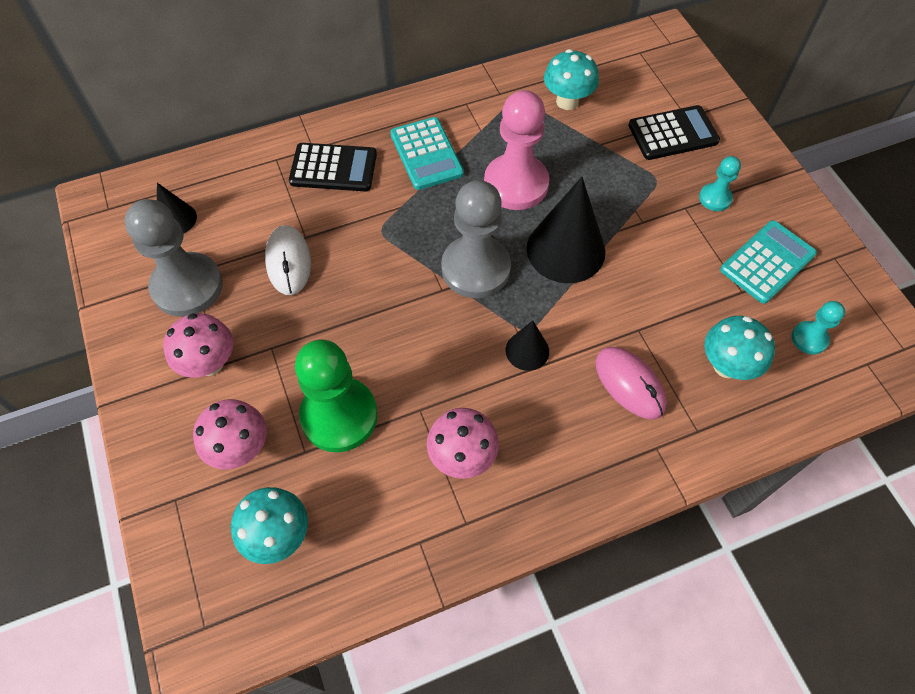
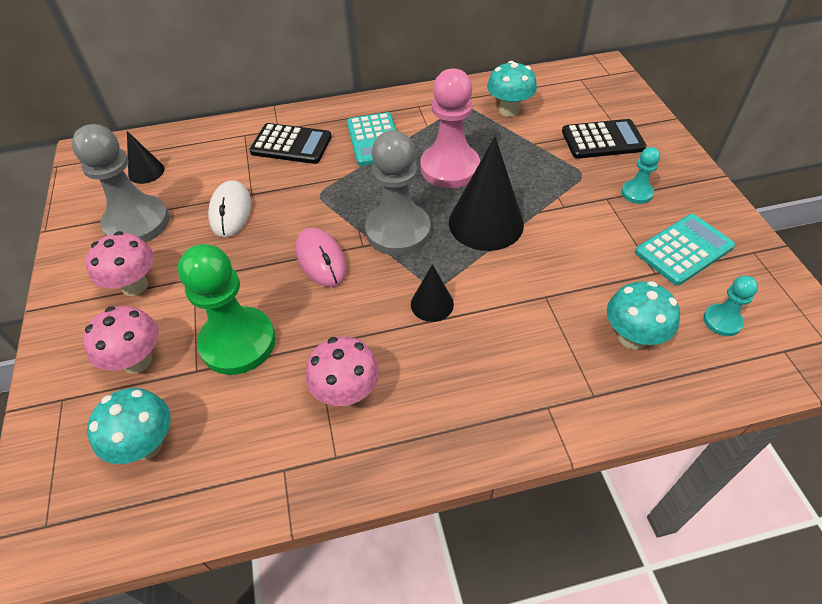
camera: 10 degrees right, 10 degrees down
(629, 384) = (529, 344): pink mouse -> pink mouse (321, 260)

